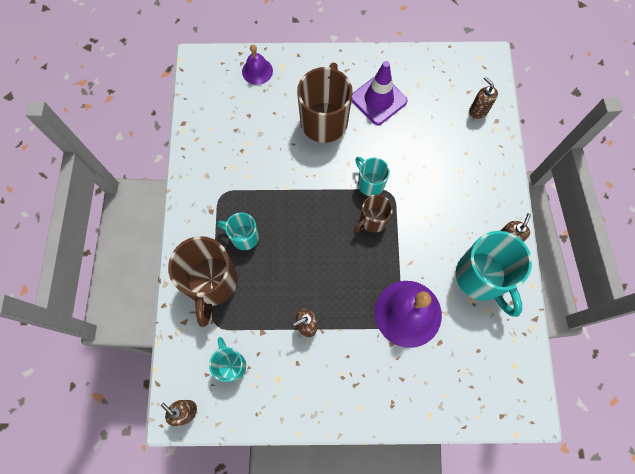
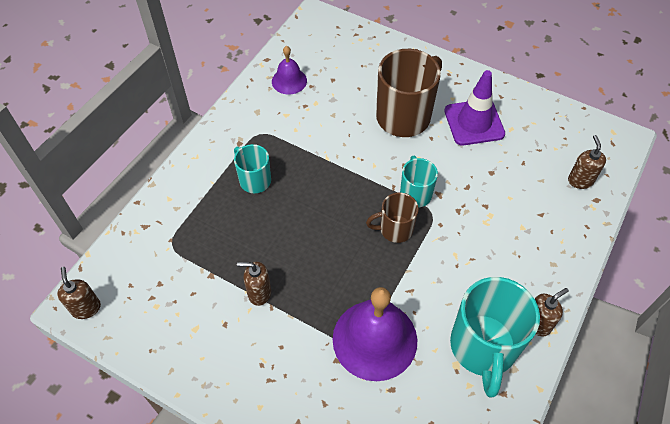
camera: 30 degrees right, 15 degrees down
(212, 283) = (195, 205): brown mug -> none
(231, 365) = (159, 289): turquoise mug -> none
(257, 71) = (366, 47): purple bell -> purple bell (289, 81)

